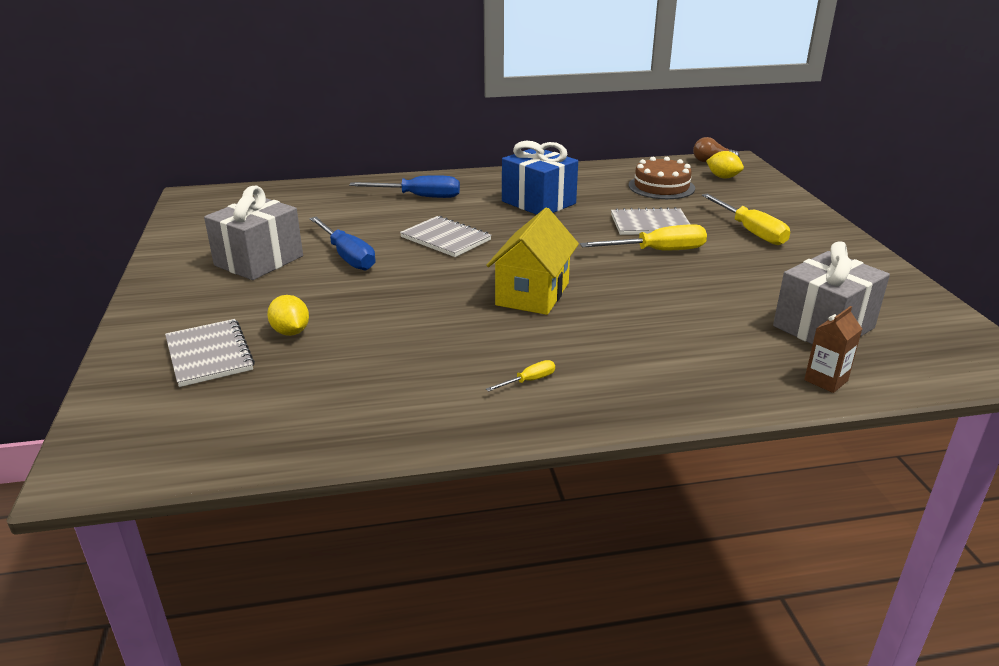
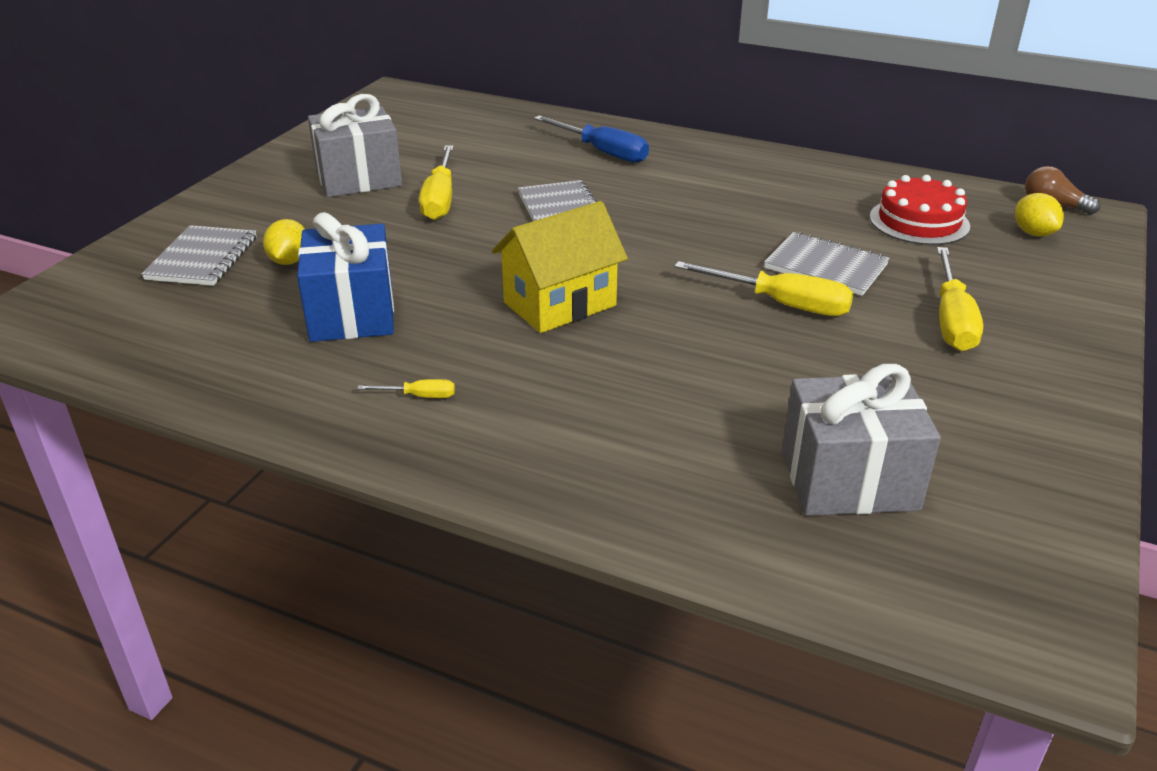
camera: 35 degrees right, 5 degrees up
(347, 256) = (440, 199): blue screwdriver -> yellow screwdriver
(538, 202) = (726, 197): blue gift -> blue gift (352, 313)
(661, 187) = (919, 221): brown cake -> red cake
(826, 380) = (742, 543): brown carton -> none

